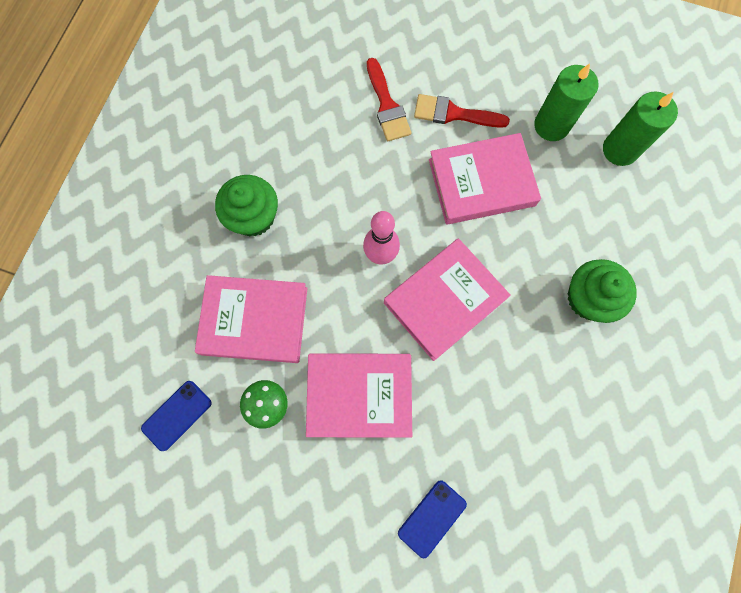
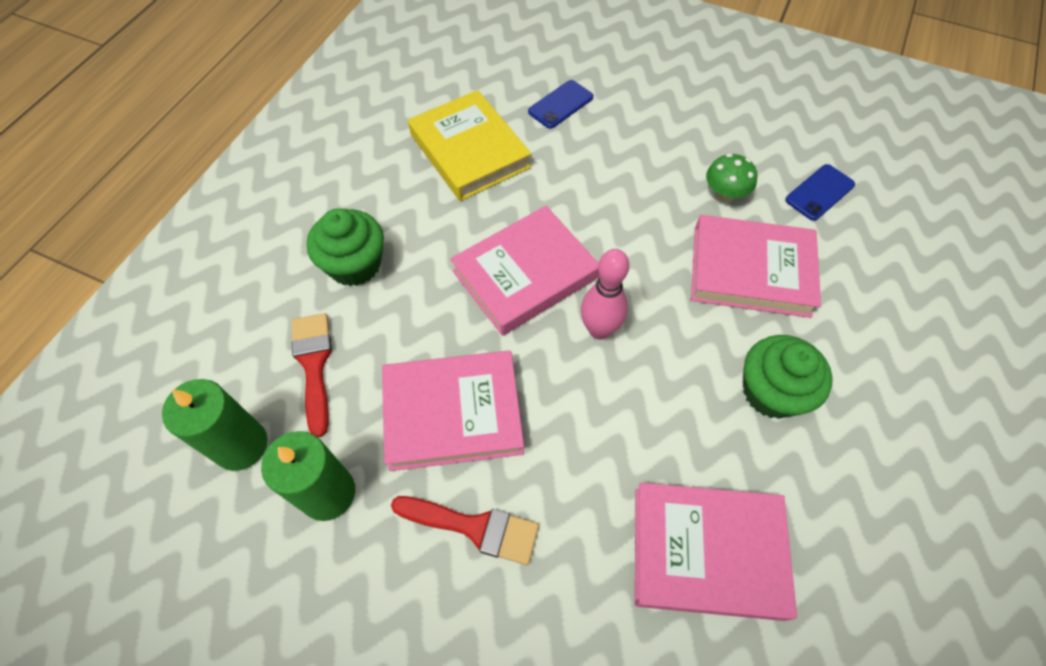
camera: 175 degrees left, 15 degrees down
(359, 395) = (627, 195): pink book -> pink book (707, 552)
(387, 105) = (580, 552): red brush -> red brush (314, 365)
(517, 440) = (469, 151): none -> yellow book

